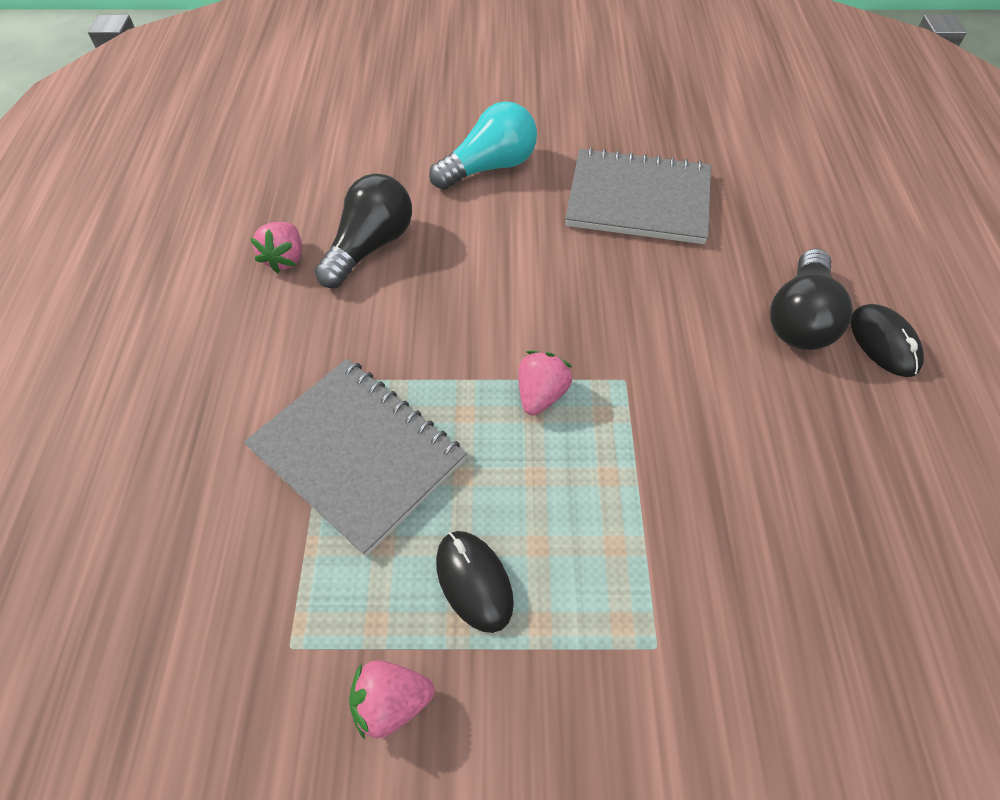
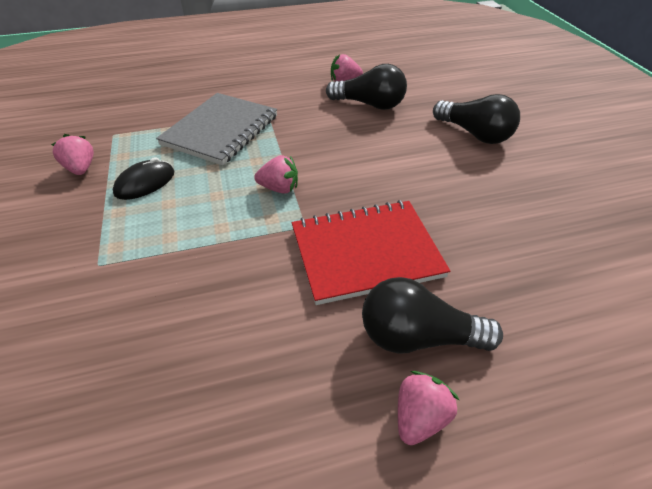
camera: 75 degrees right, 10 degrees down
(489, 167) = (474, 134): turquoise light bulb -> black light bulb
(638, 199) = (498, 211): grey notebook -> none
(681, 330) = (365, 252): none -> red notebook
(884, 343) = (419, 417): black mouse -> pink strawberry

